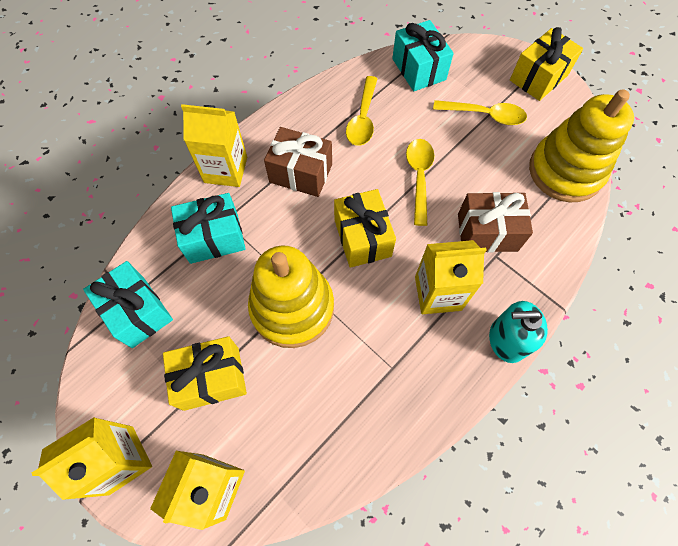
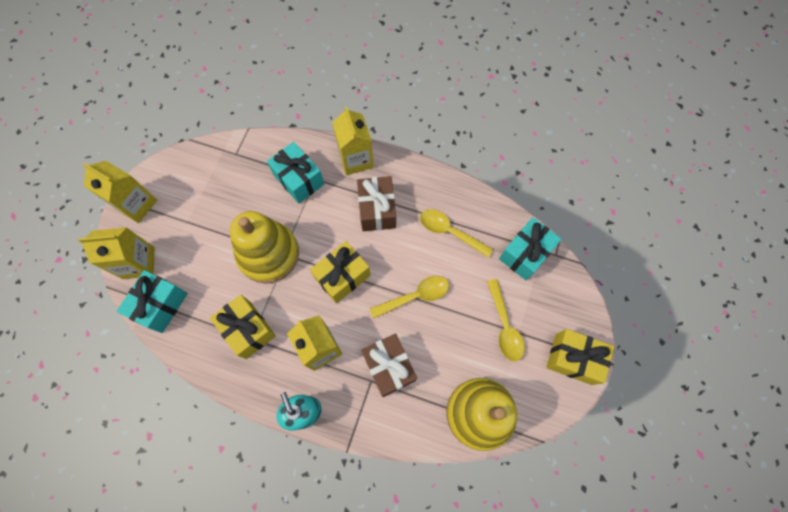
camera: 65 degrees right, 5 degrees up
(138, 311) = (228, 163): turquoise gift -> turquoise gift (161, 305)
(211, 378) = (202, 228): yellow gift -> yellow gift (248, 329)
(363, 119) = (449, 232): yellow spoon -> yellow spoon turned 45 degrees clockwise

